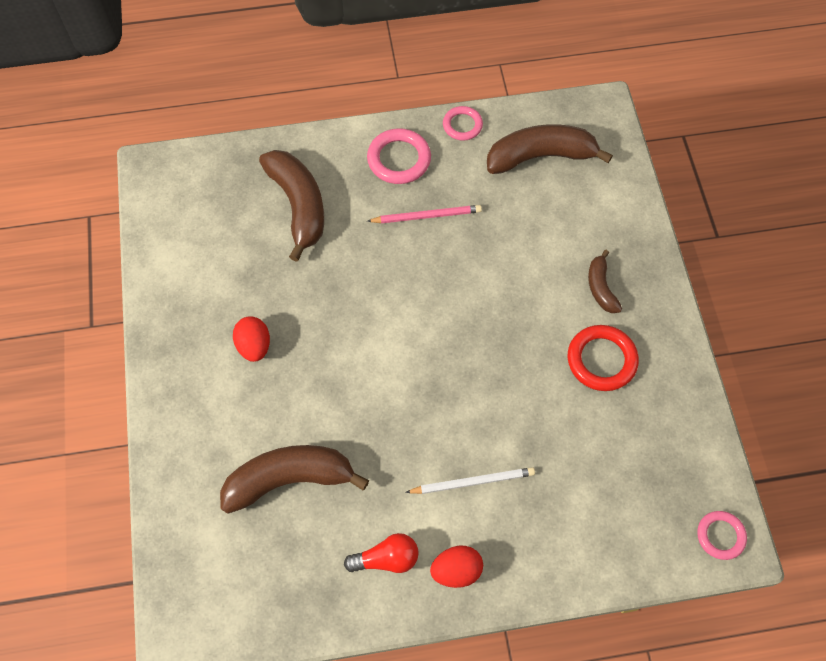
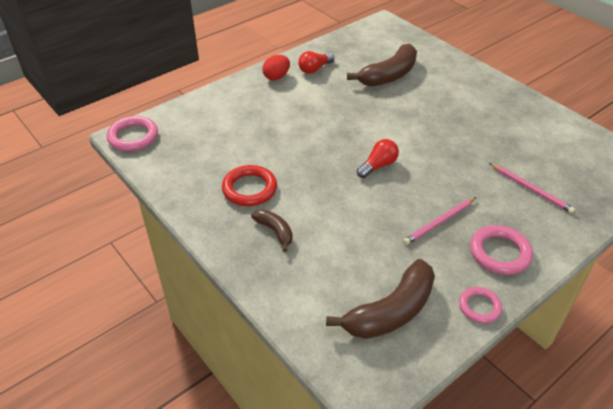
camera: 150 degrees right, 20 degrees down
(254, 346) = (467, 113): red egg -> none
(298, 205) = (531, 189): brown banana -> pink pencil
(433, 319) = (378, 166): none -> red light bulb
(473, 482) = (292, 107): white pencil -> none
(720, 536) = (133, 137): pink ring -> pink ring, size x1.56

